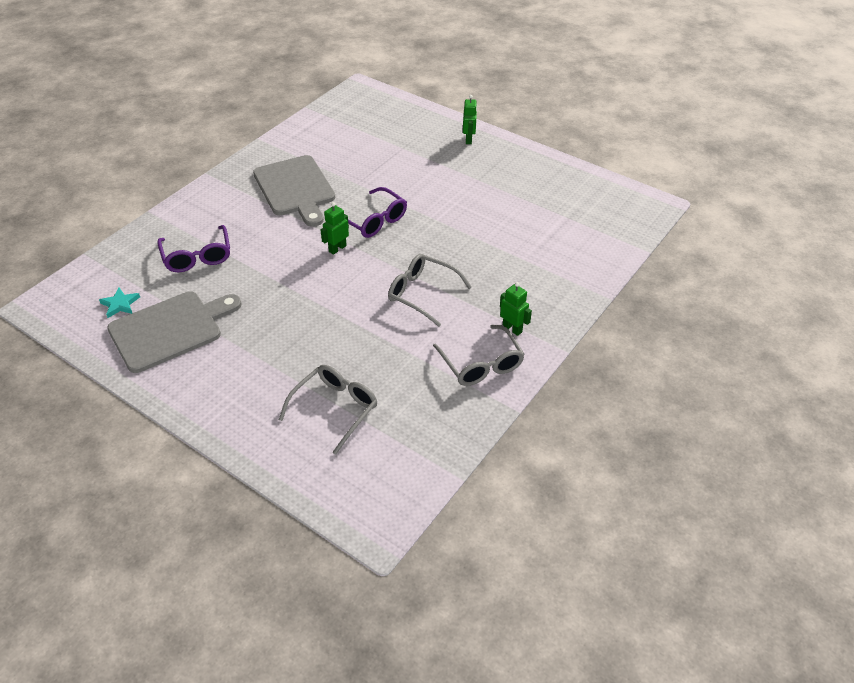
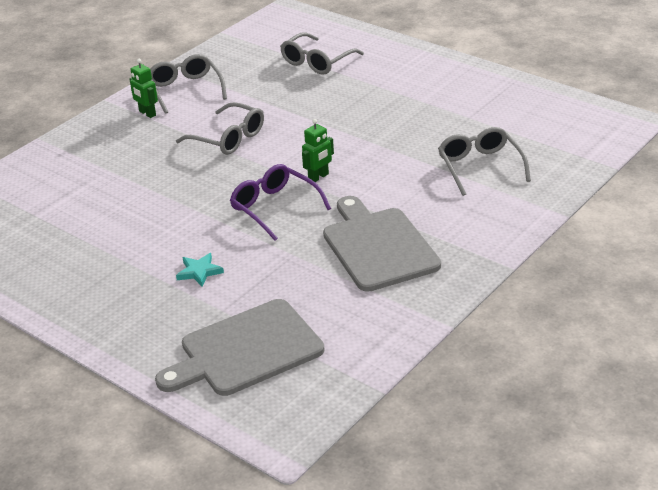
camera: 175 degrees left, 10 degrees down
(120, 304) = (543, 124): turquoise star -> turquoise star (199, 272)
(170, 329) = (481, 106): grey cutting board -> grey cutting board (246, 350)
(197, 256) = (480, 167): purple glasses -> grey glasses
(469, 139) = (117, 325): green robot -> none

